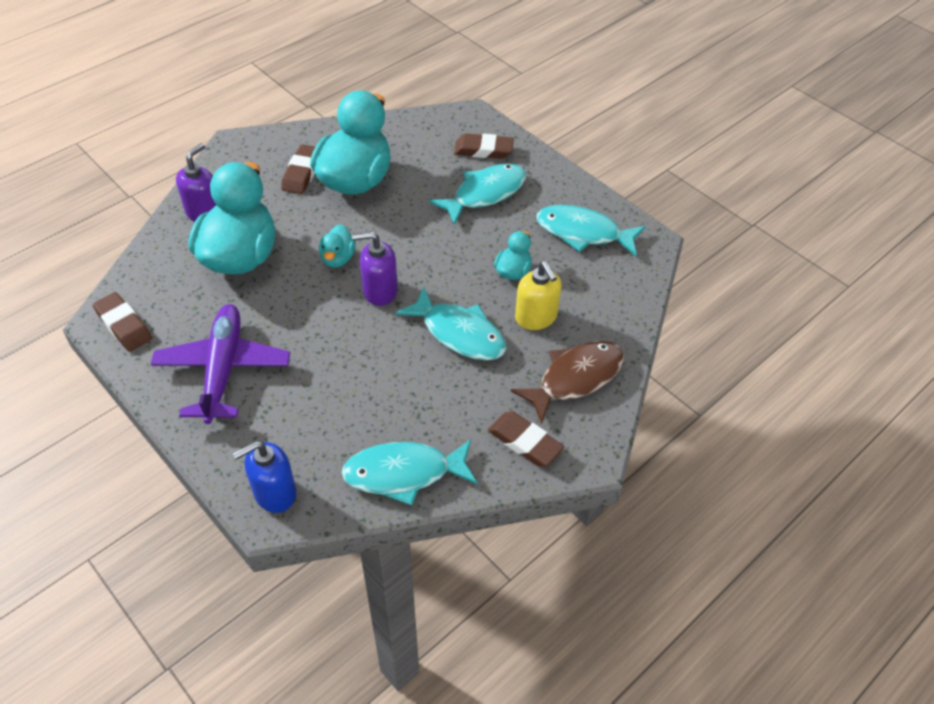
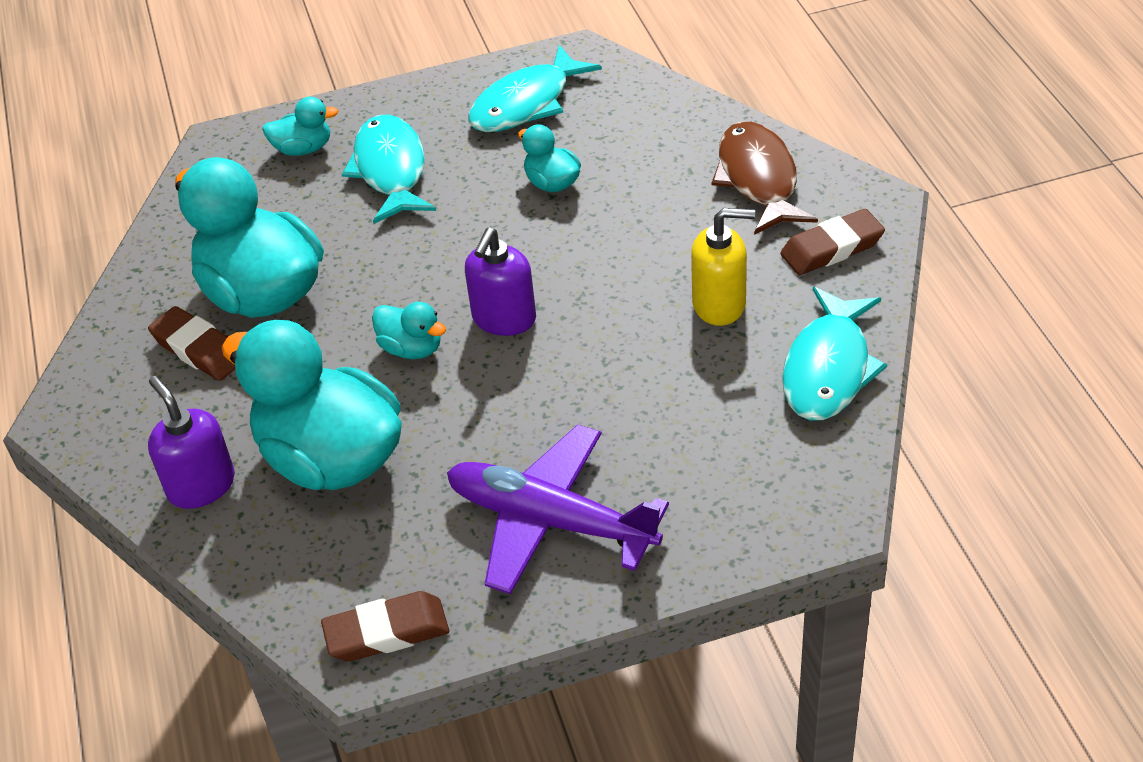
camera: 60 degrees left, 5 degrees down
(274, 493) = (801, 505): blue soap dispenser -> none
(459, 333) = (627, 260): turquoise fish -> none
(483, 150) = (303, 149): brown eraser -> turquoise duck
(536, 317) = (642, 184): yellow soap dispenser -> yellow soap dispenser (719, 304)

